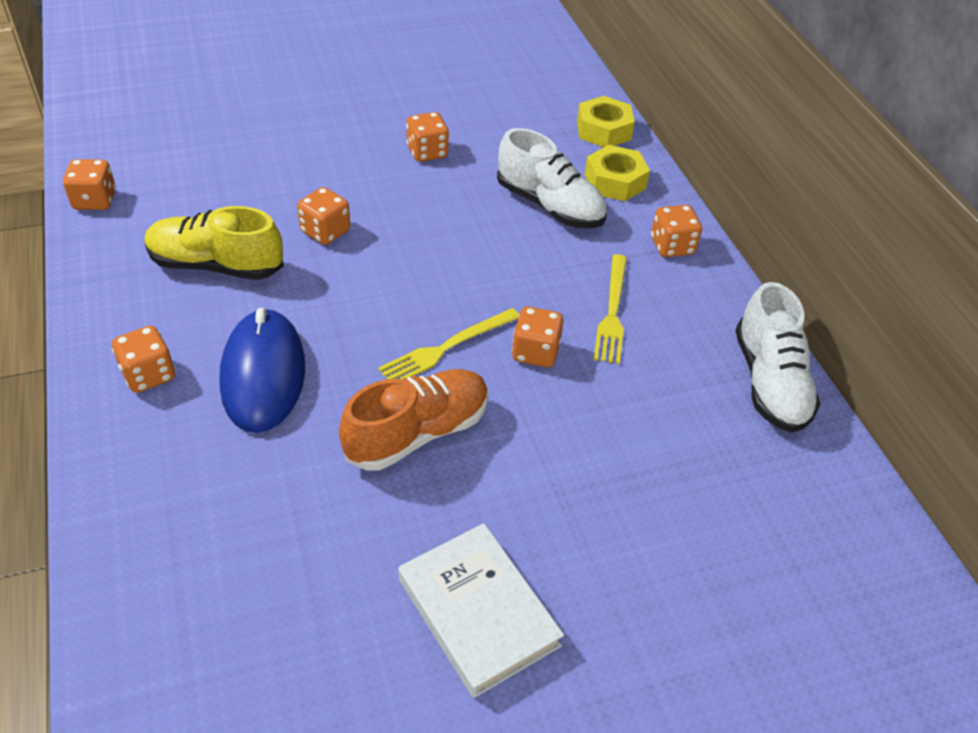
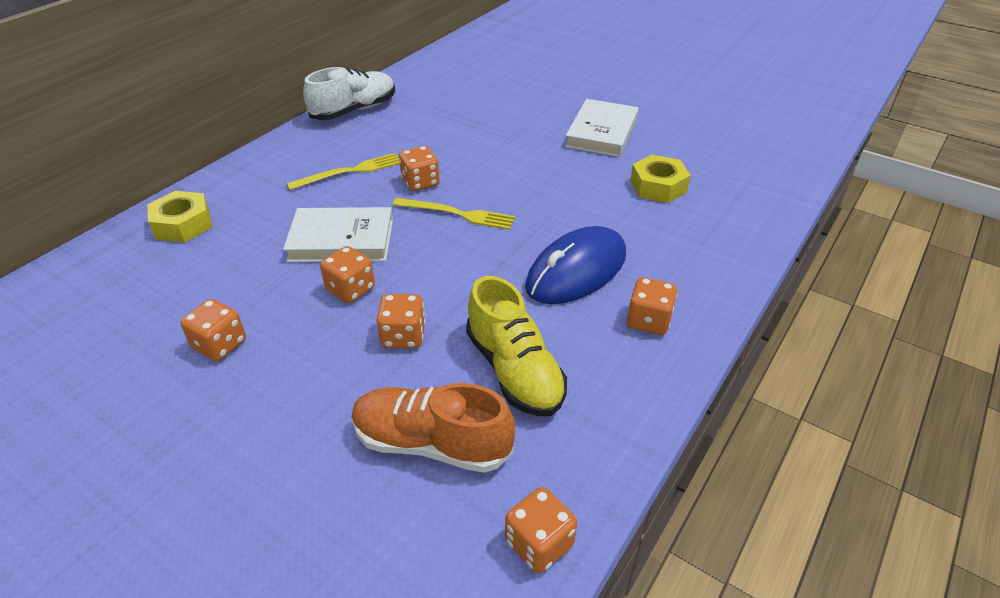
camera: 125 degrees left, 5 degrees down
(417, 433) = (534, 192): orange shoe -> orange shoe (431, 443)
(490, 254) = (341, 240): none -> white book
(550, 206) = (248, 240): white shoe -> none
(603, 130) = (95, 260): yellow nut -> yellow nut (658, 186)
(672, 246) = (252, 174): orange dice -> orange dice (350, 289)

